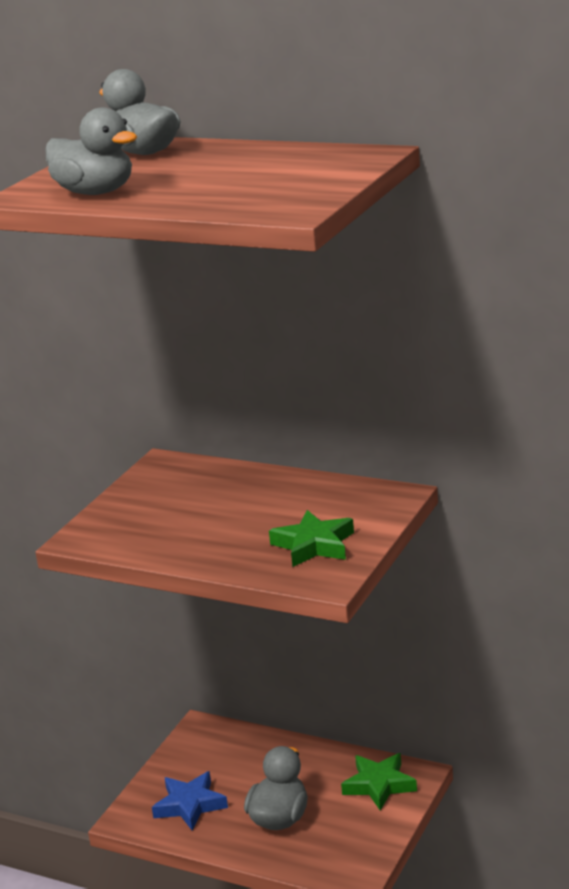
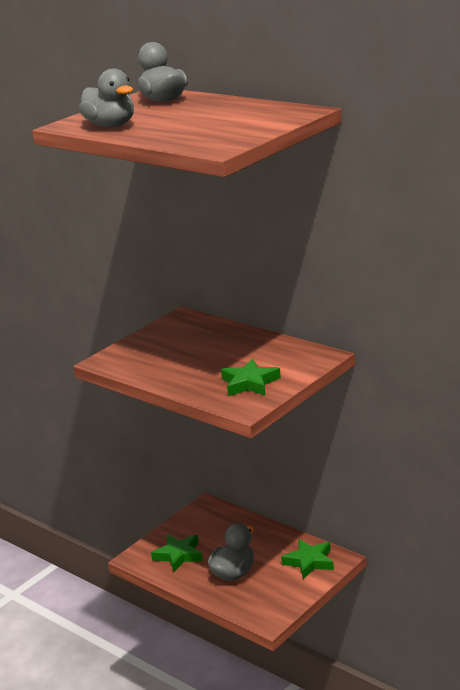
camera: 15 degrees right, 0 degrees up
(190, 805) = (179, 555): blue star -> green star

